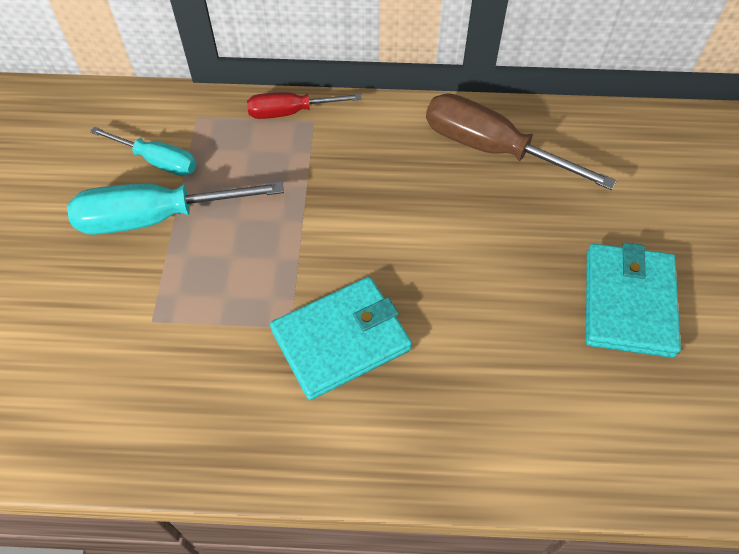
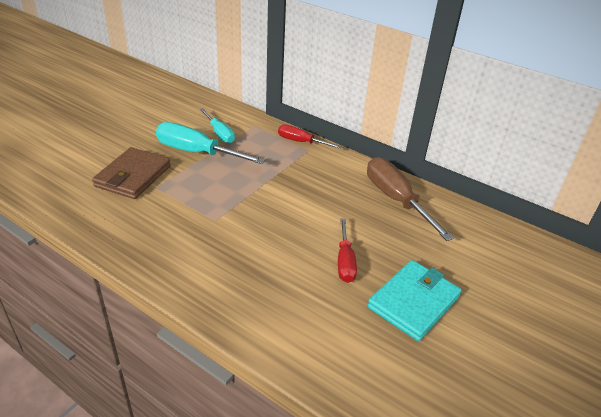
camera: 30 degrees right, 20 degrees down
(97, 321) = (133, 176): none -> brown wallet
(341, 340) = (234, 237): turquoise wallet -> none
(508, 291) = (345, 261): none -> red screwdriver

